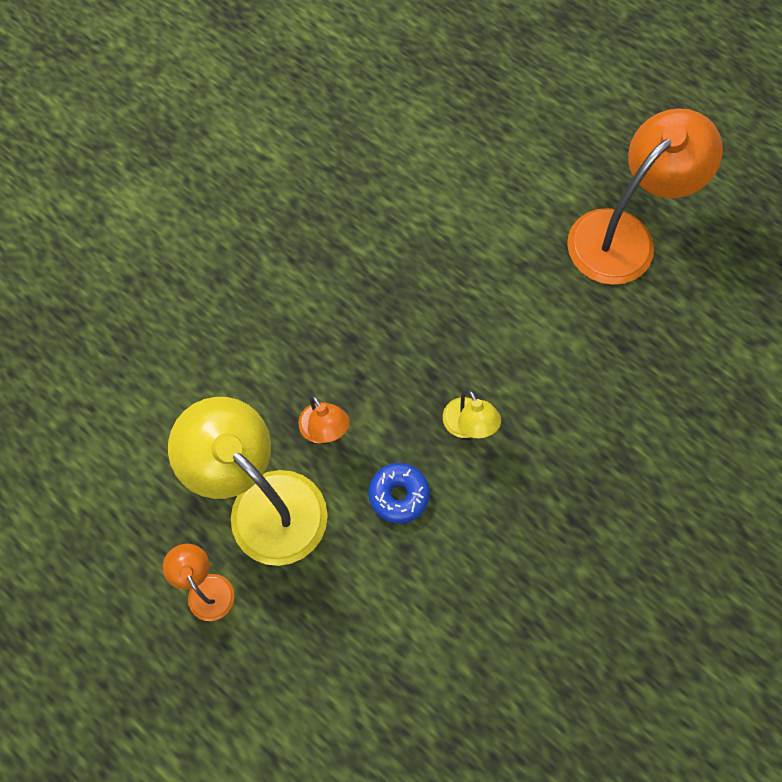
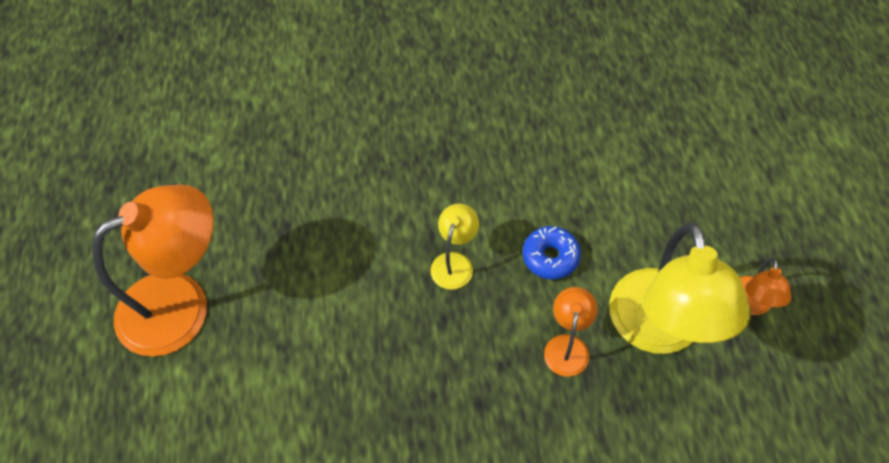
camera: 135 degrees left, 10 degrees down
(623, 235) = (181, 304): orange lamp -> orange lamp turned 150 degrees clockwise

